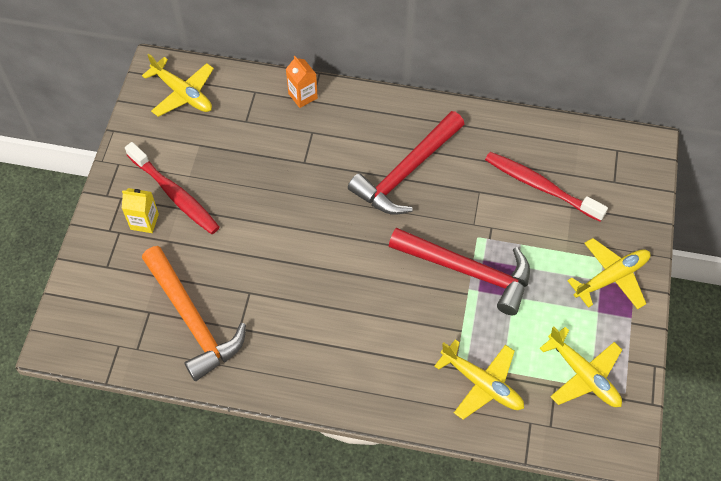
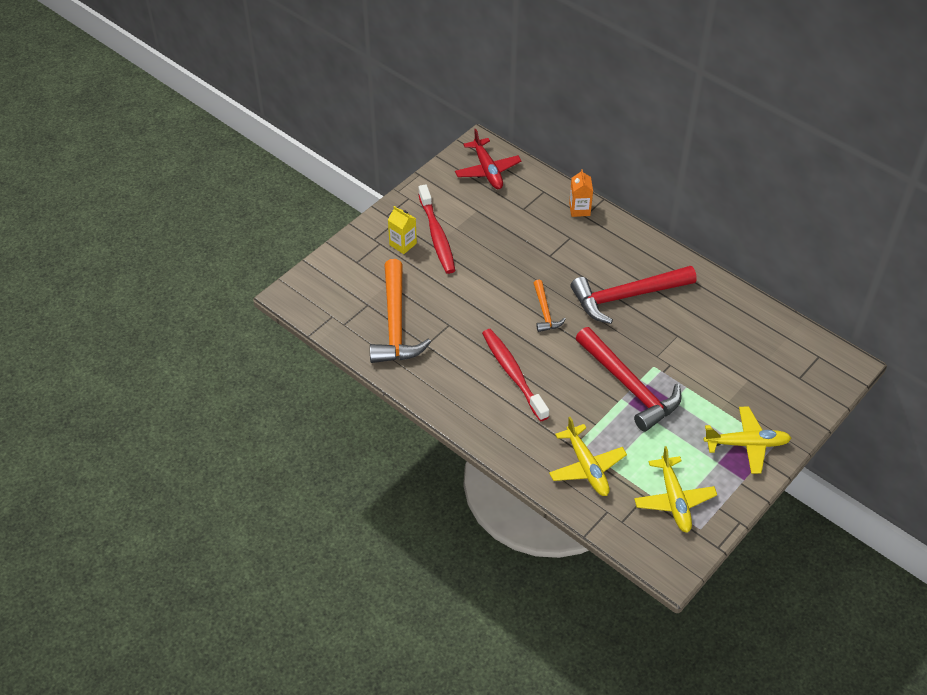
camera: 30 degrees right, 10 degrees down
(183, 93) = (487, 170): yellow plane -> red plane
(337, 229) = (545, 312): none -> orange hammer
(540, 186) = (732, 354): red toothbrush -> red toothbrush (513, 374)

